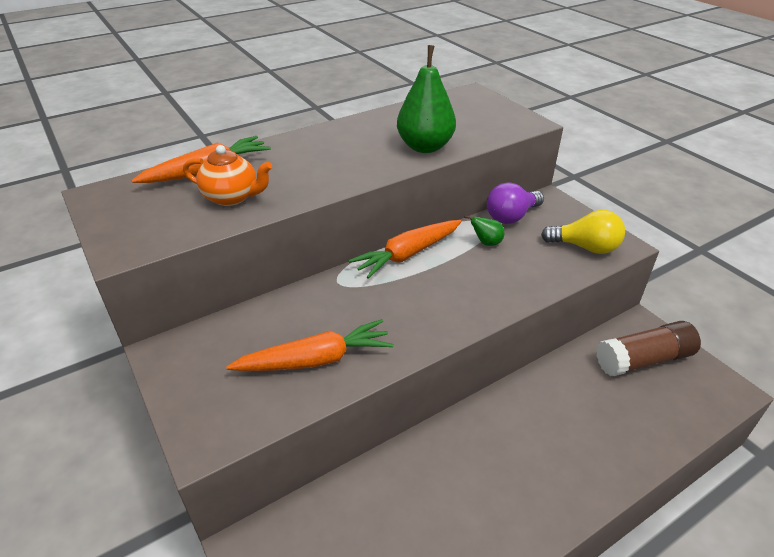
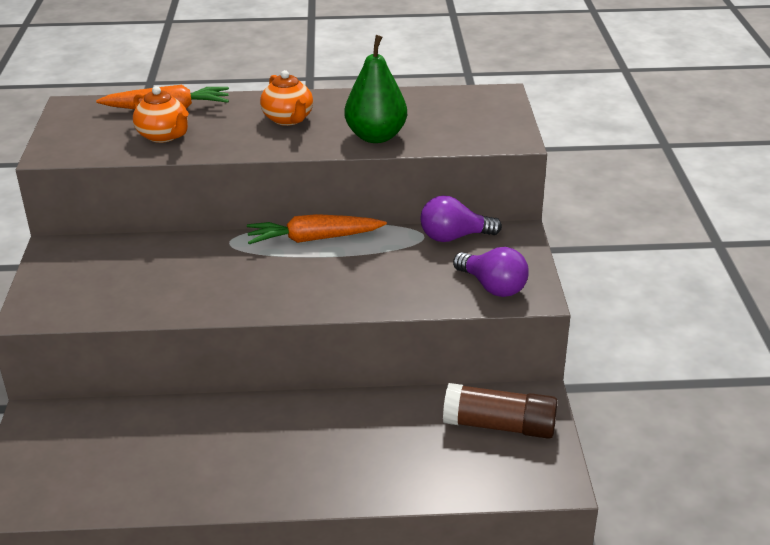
camera: 30 degrees right, 5 degrees down
(316, 360) = (153, 291): orange carrot -> none
(333, 152) = (288, 119): none -> orange teapot
(486, 243) = (398, 252): green pear -> none
(585, 247) = (492, 287): yellow light bulb -> purple light bulb

